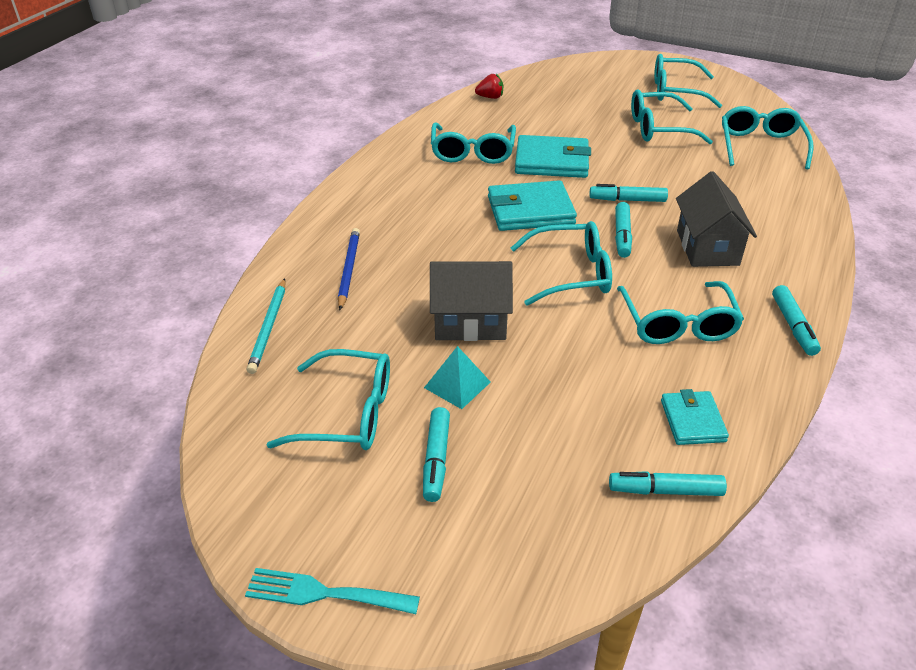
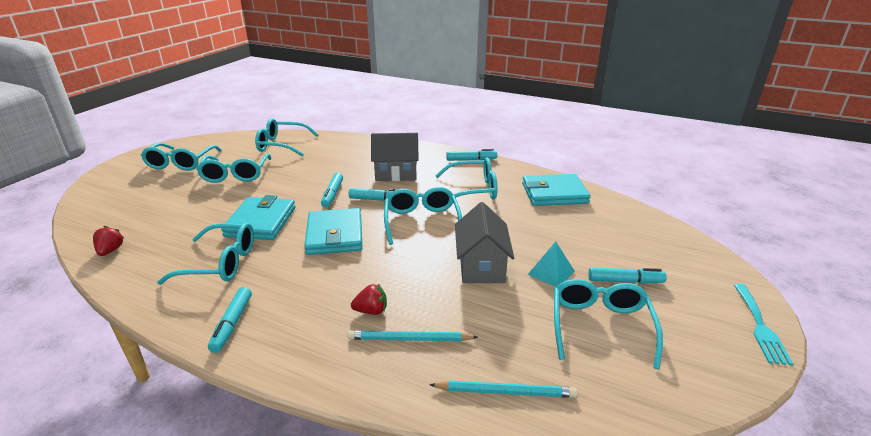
camera: 90 degrees left, 10 degrees down
(348, 269) = (409, 339): blue pencil -> turquoise pencil
(393, 244) = (371, 311): none -> red strawberry
(665, 490) = (608, 205): turquoise marker -> turquoise marker (232, 324)
(692, 421) = (554, 193): turquoise wallet -> turquoise wallet, size x1.69

